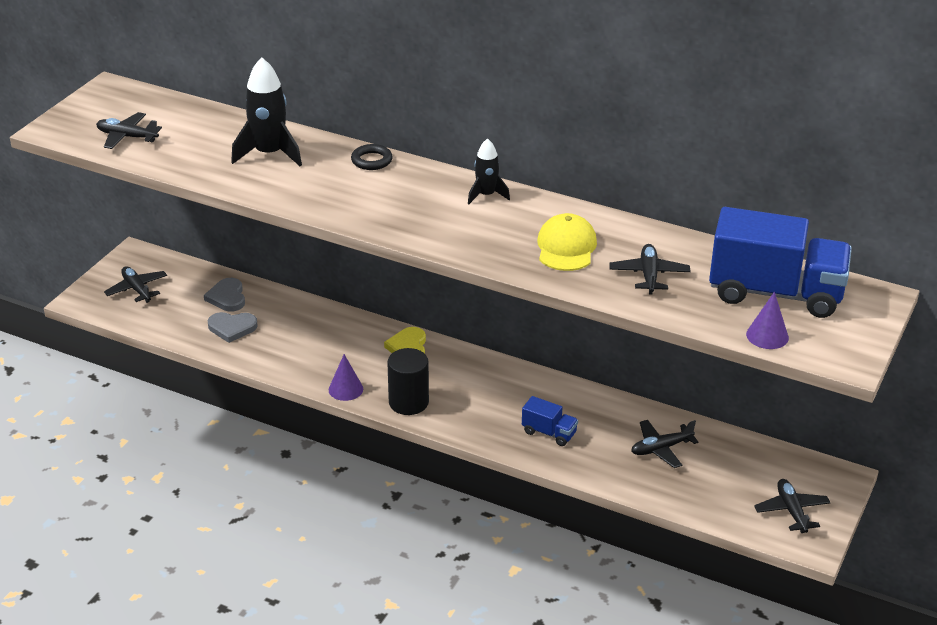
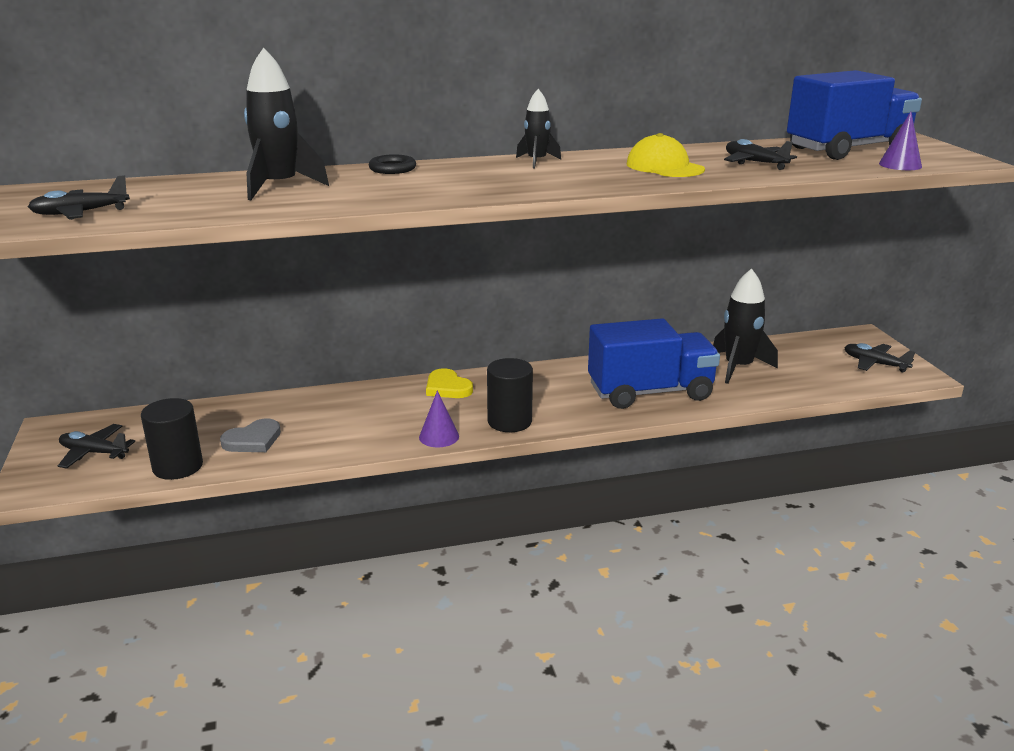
camera: 40 degrees left, 10 degrees down
(169, 327) = (178, 467): none -> black cylinder
(227, 297) = (213, 420): grey heart -> none
(549, 433) = (650, 392): blue truck -> blue truck, size x2.21
(661, 448) = (738, 367): black plane -> black rocket

